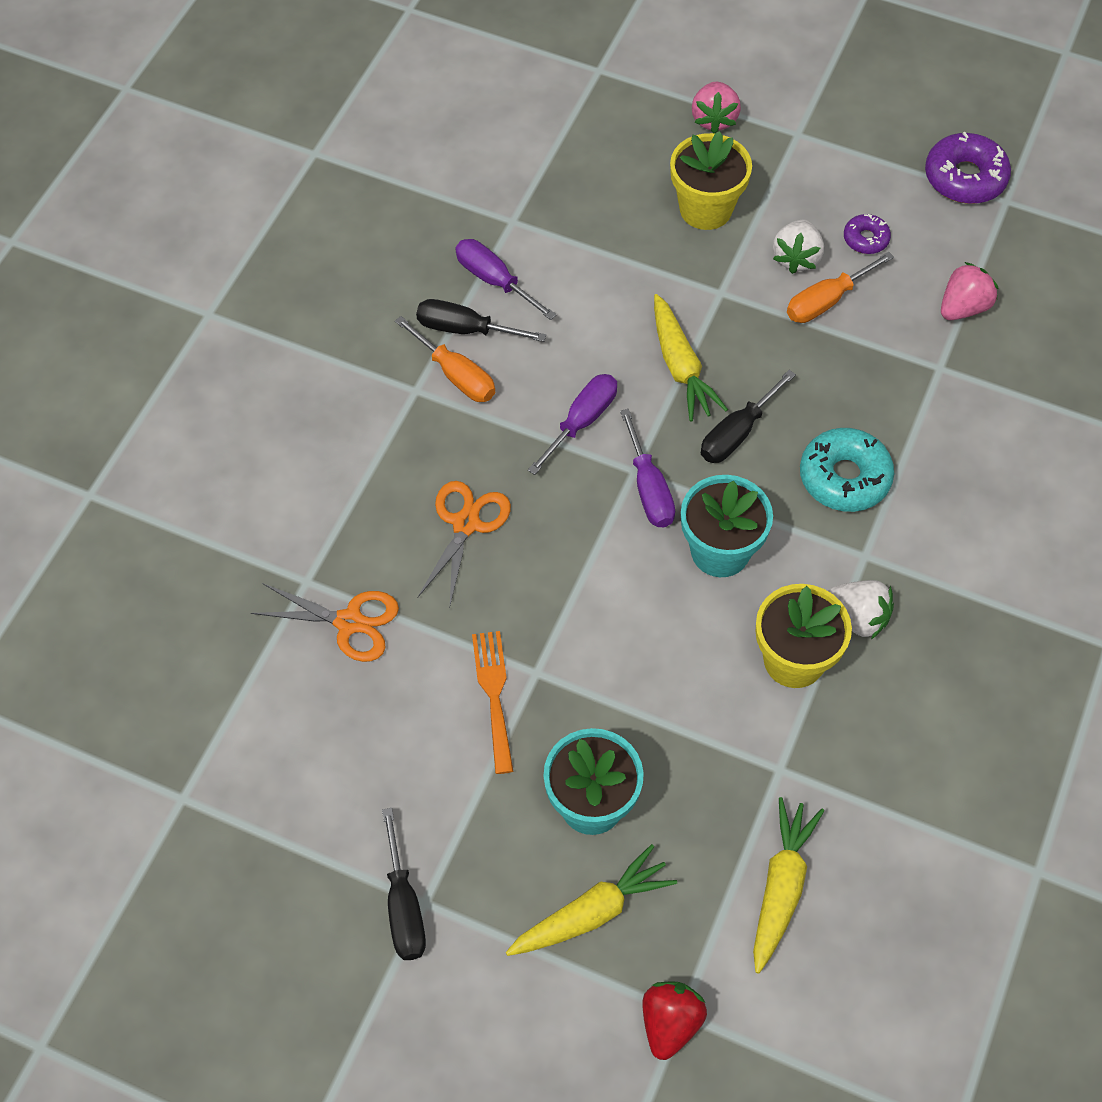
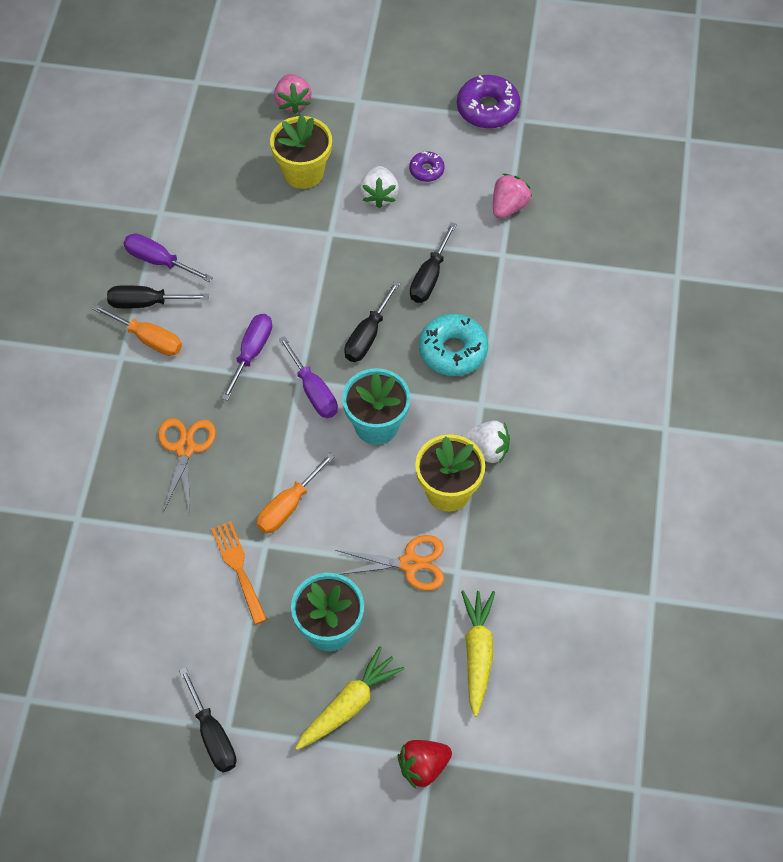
camera: 15 degrees left, 0 degrees up
(350, 622) = (118, 541): orange scissors -> orange scissors (410, 563)
(670, 1023) = (423, 767): red strawberry -> red strawberry turned 120 degrees counterclockwise
(680, 366) = (314, 295): yellow carrot -> none
(826, 301) = (409, 223): orange screwdriver -> orange screwdriver (288, 506)
(836, 376) = (429, 277): none -> black screwdriver

